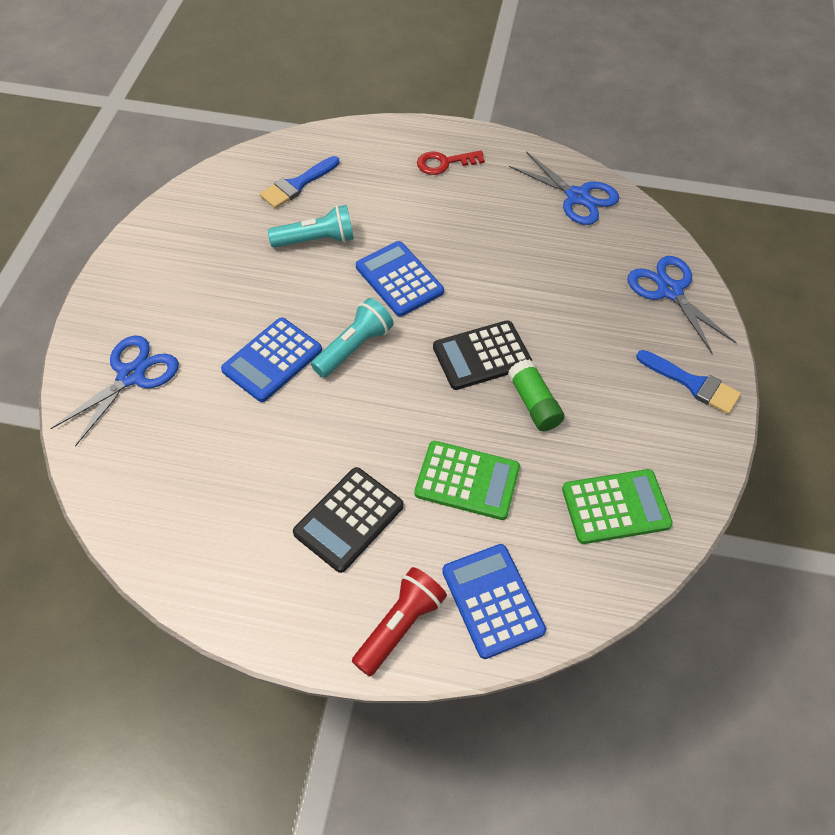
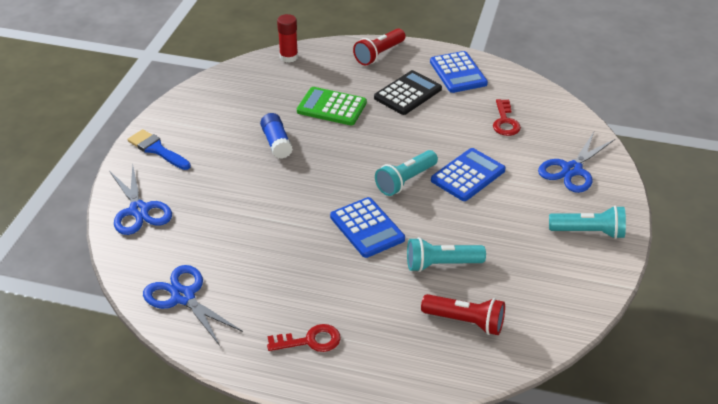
camera: 175 degrees left, 15 degrees down
(142, 285) = (589, 232): none -> turquoise flashlight
(203, 463) = (505, 122): none -> red key
(297, 184) = (465, 322): blue brush -> red flashlight
(482, 356) = (307, 172): black calculator -> none
(492, 600) = (326, 61): blue calculator -> blue calculator (458, 73)
(534, 403) = (276, 143): green glue stick -> blue glue stick
(561, 607) = (289, 57): none -> red glue stick
(615, 507) = (241, 92): green calculator -> none

